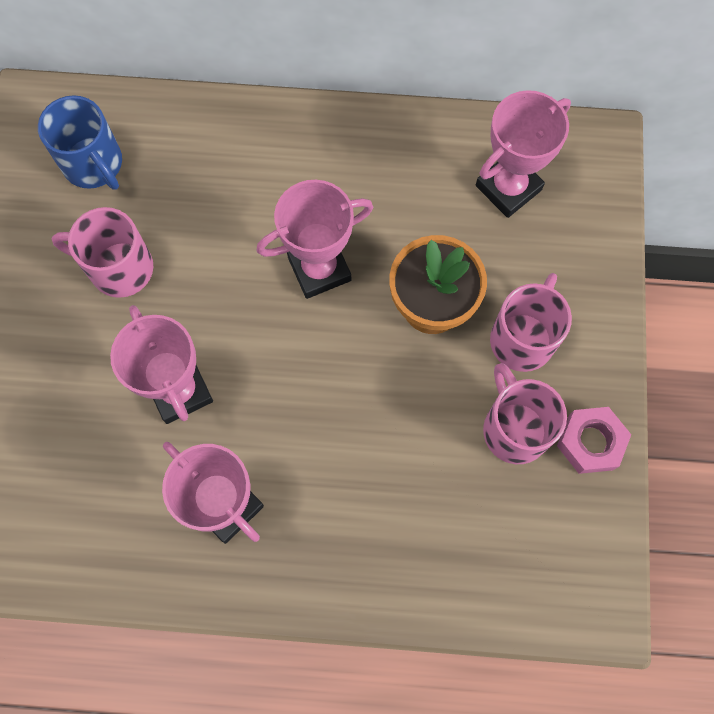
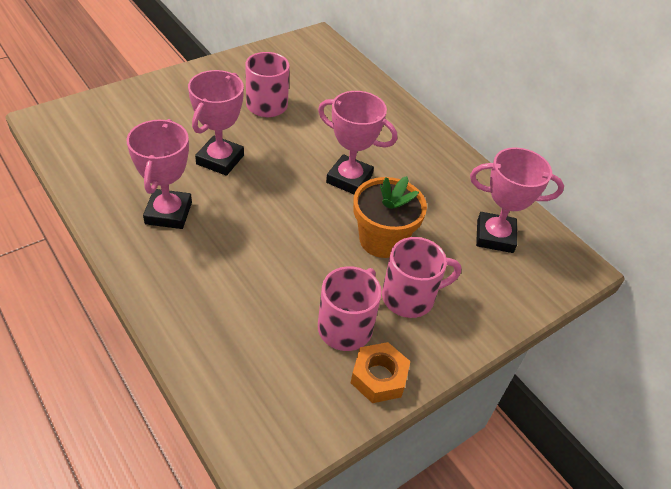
camera: 45 degrees right, 25 degrees down
(94, 164) = (311, 70): blue mug -> none
(590, 442) = (378, 377): pink nut -> orange nut

